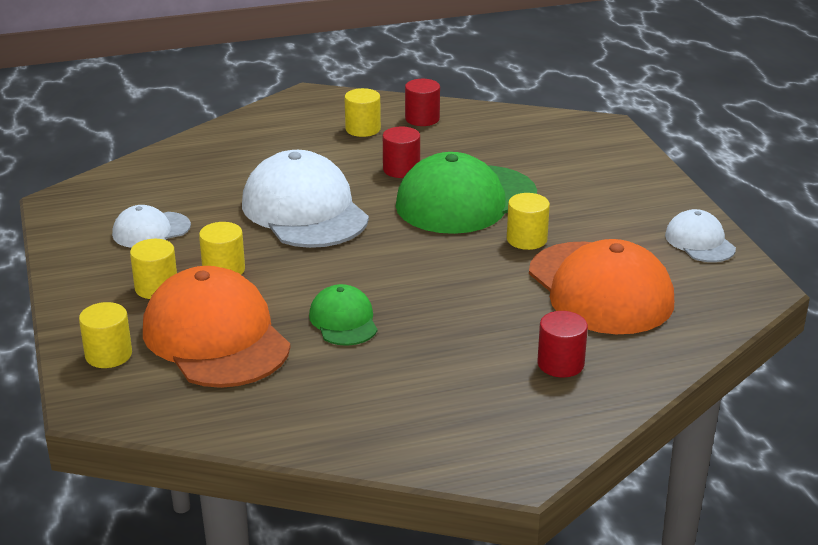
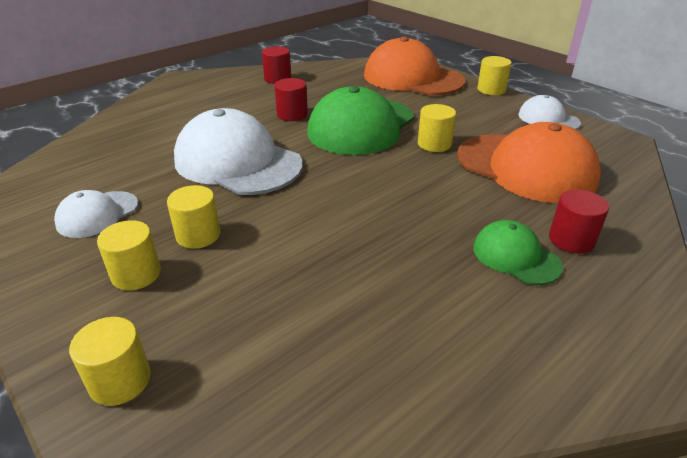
camera: 25 degrees left, 5 degrees up
(216, 337) = (238, 313): orange cap -> orange cap (412, 78)
(343, 320) = (353, 254): green cap -> green cap (515, 256)
(363, 129) = (238, 93): yellow cylinder -> yellow cylinder (491, 90)

